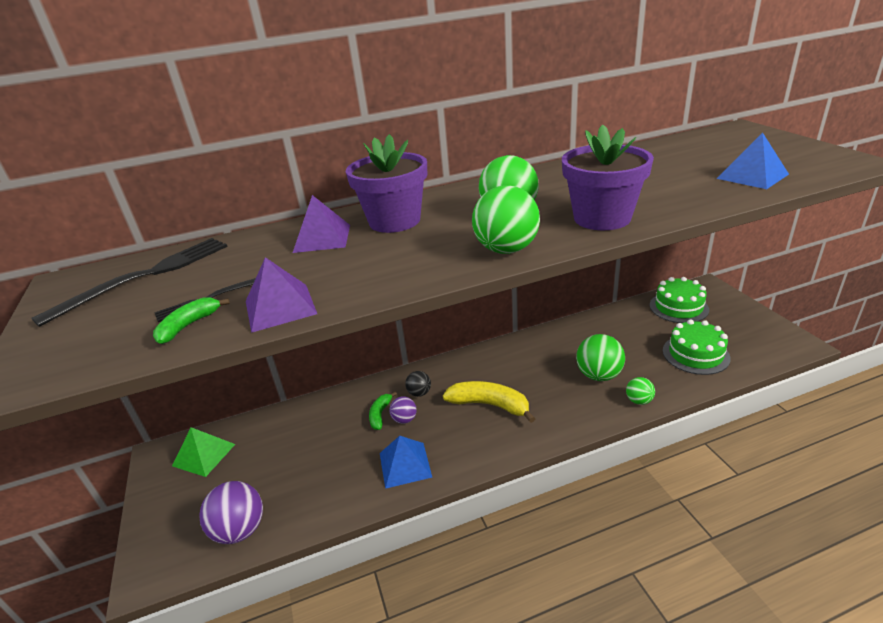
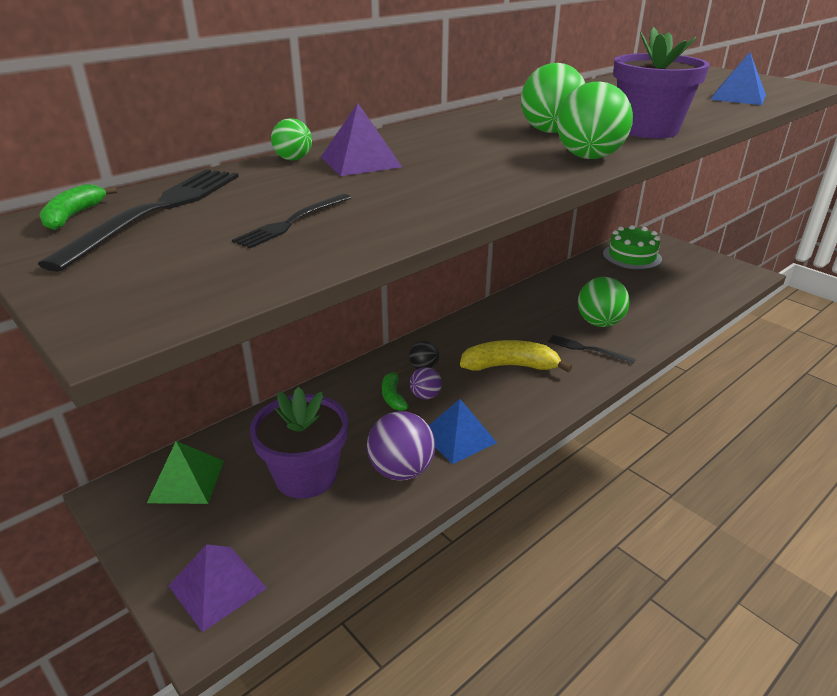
camera: 25 degrees left, 0 degrees up
(188, 325) = (301, 246): green banana -> green banana (73, 216)
(240, 530) = (302, 546): purple ball -> purple ball (401, 470)
(280, 307) = (400, 220): purple pyramid -> purple pyramid (217, 586)
(394, 221) = (430, 143): purple flower pot -> purple flower pot (306, 476)
(569, 401) = (587, 349): none -> black fork
(639, 401) = (651, 338): green ball -> green ball (293, 159)
(695, 354) = (673, 293): green cake -> none

